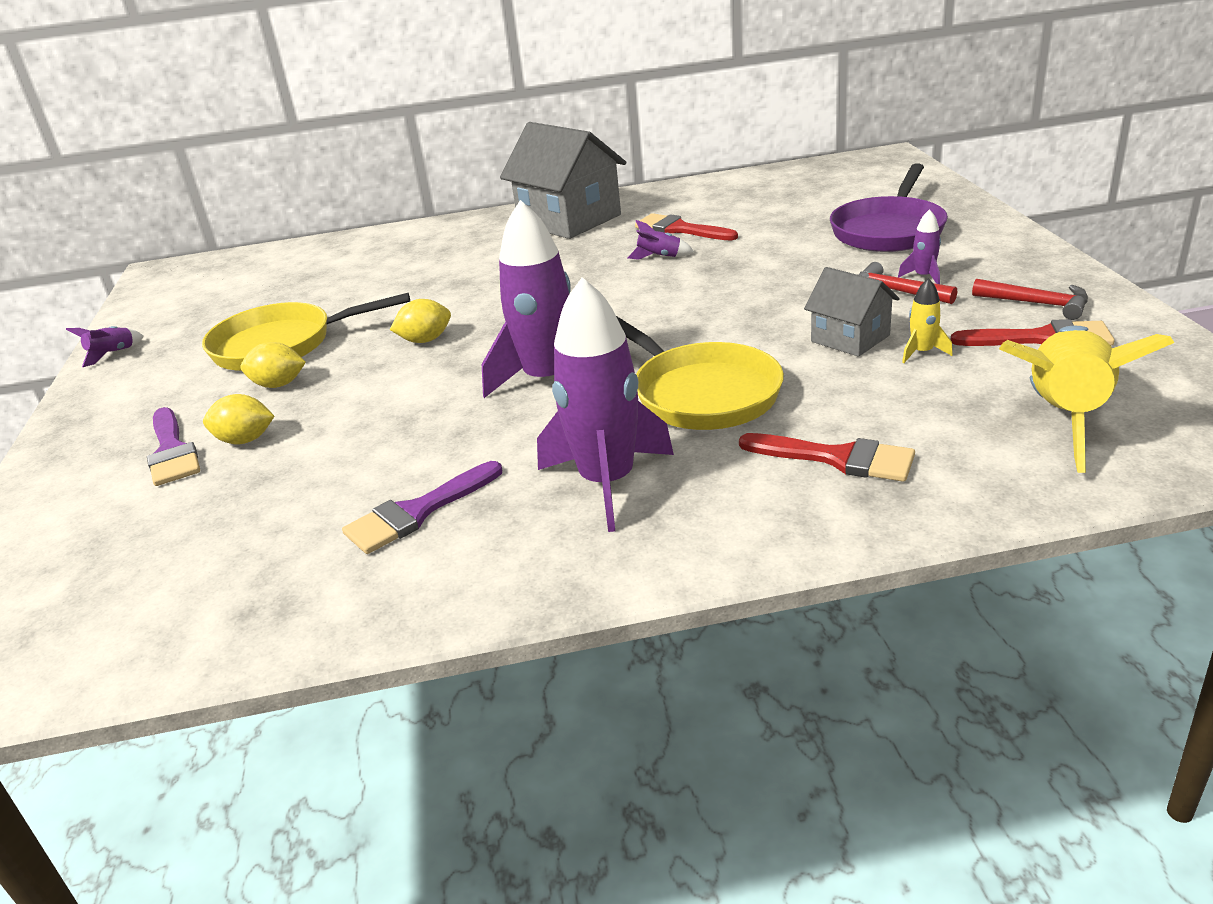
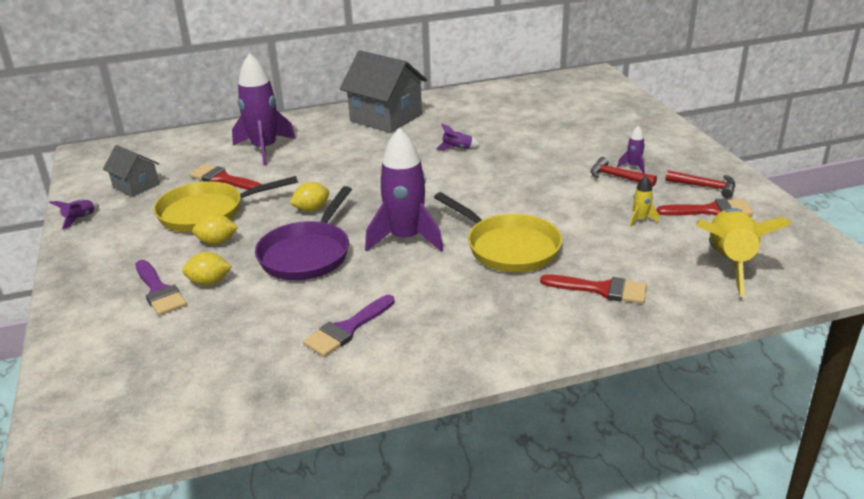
camera: 10 degrees left, 0 degrees up
(607, 482) = (464, 307): purple rocket -> purple rocket (264, 149)
(679, 229) = (466, 127): red brush -> red brush (222, 179)
(850, 338) = (595, 210): grey house -> grey house (136, 186)
(888, 230) = (606, 132): purple pan -> purple pan (307, 254)

